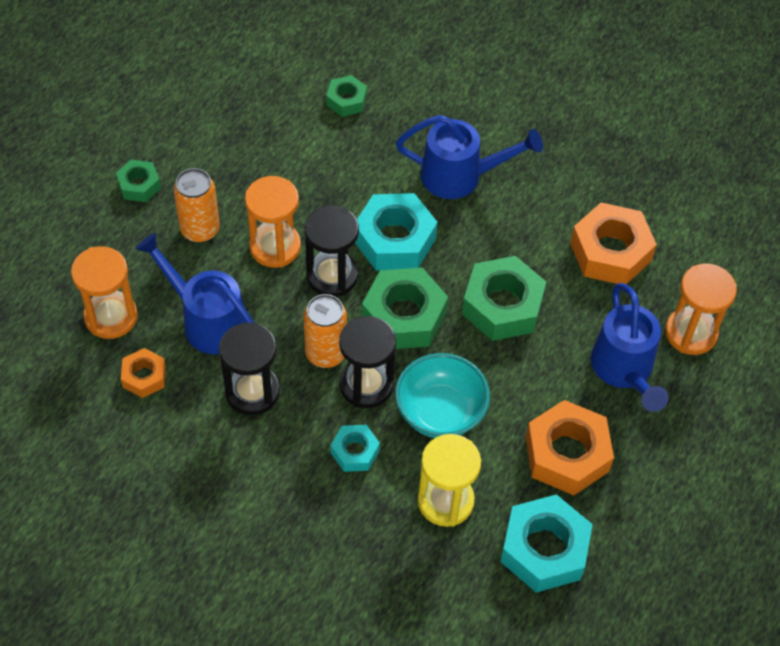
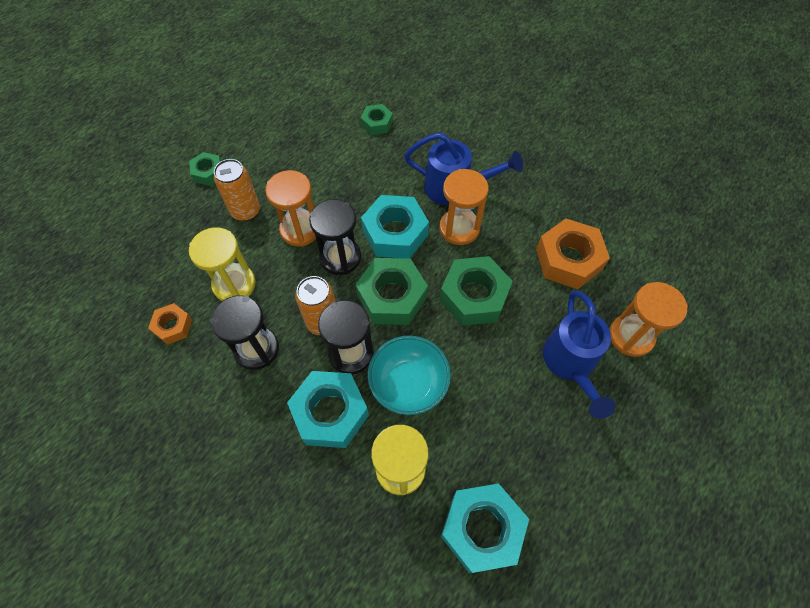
camera: 10 degrees right, 5 degrees up
(111, 317) = (160, 273): orange hourglass -> orange hourglass (459, 228)
(207, 321) = (234, 284): blue watering can -> yellow hourglass
(355, 451) = (330, 412): turquoise nut -> turquoise nut, size x1.84
(566, 454) = (512, 436): orange nut -> none

